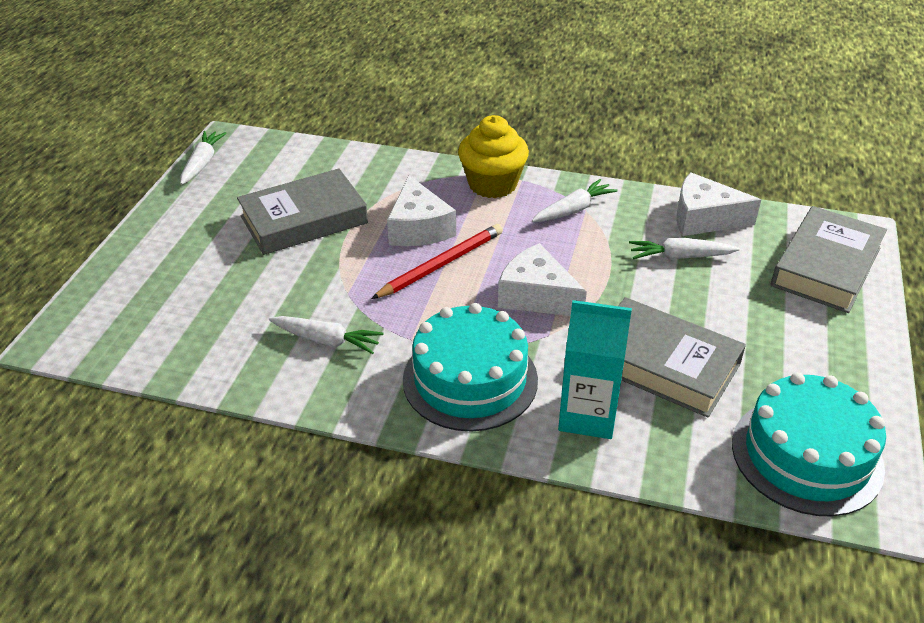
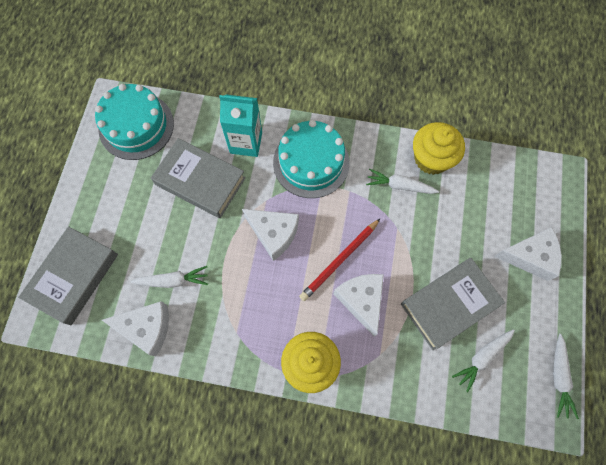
camera: 175 degrees right, 30 degrees up
(170, 255) = (530, 257): none -> white cheese
(259, 373) = (431, 159): none -> yellow cupcake
(573, 210) = (246, 332): white carrot -> white carrot (482, 358)

